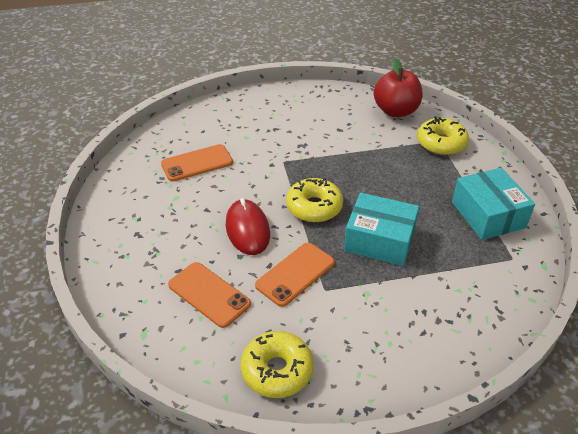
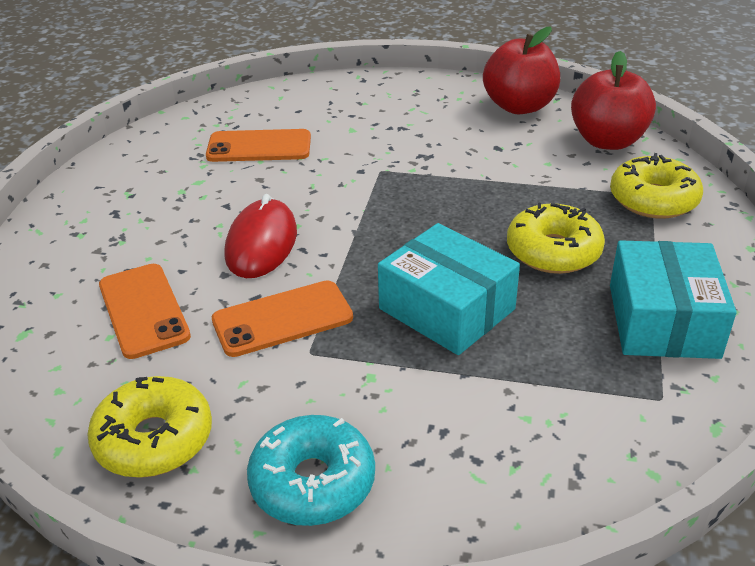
camera: 25 degrees right, 5 degrees down
(314, 207) = (380, 239): yellow donut -> yellow donut (553, 251)
(334, 98) = (519, 106): none -> red apple
(379, 363) = (312, 482): none -> turquoise donut

